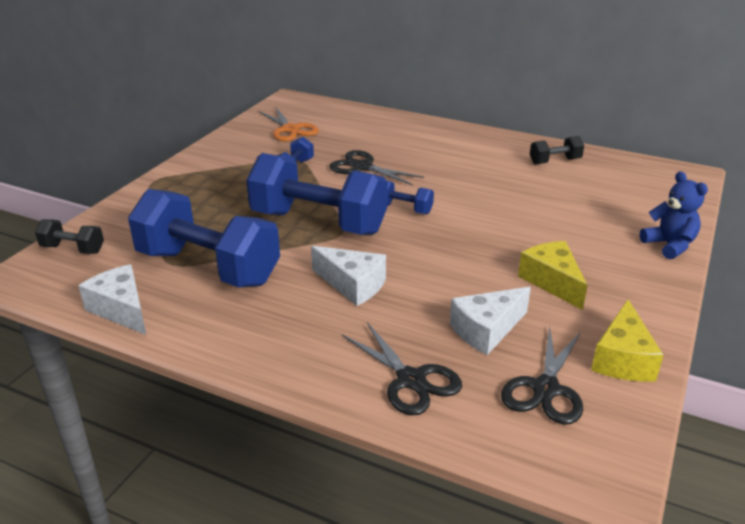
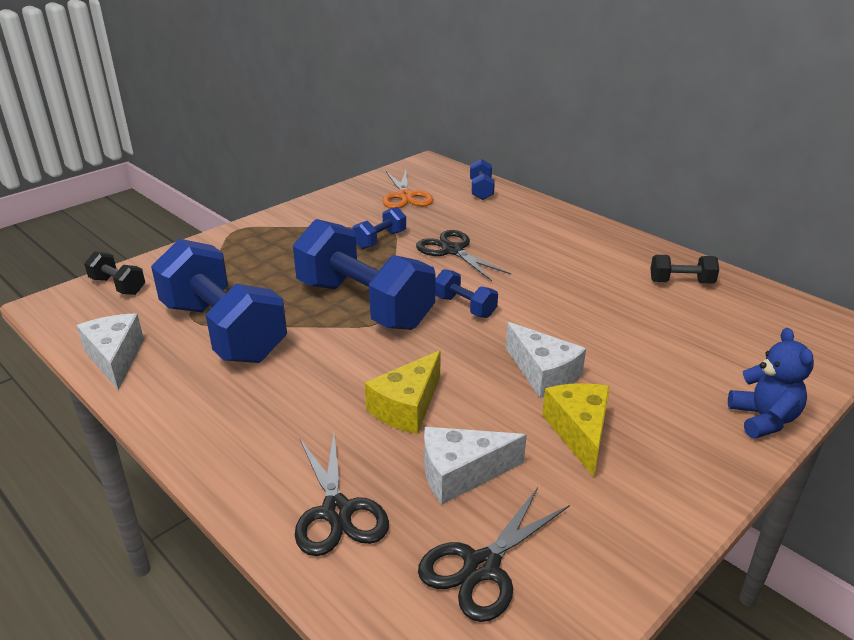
camera: 20 degrees right, 0 degrees up
(352, 115) = (481, 190): none -> blue dumbbell
(353, 285) = (351, 383): white cheese -> white cheese (543, 373)
(622, 359) = (603, 555): yellow cheese -> yellow cheese (407, 407)

